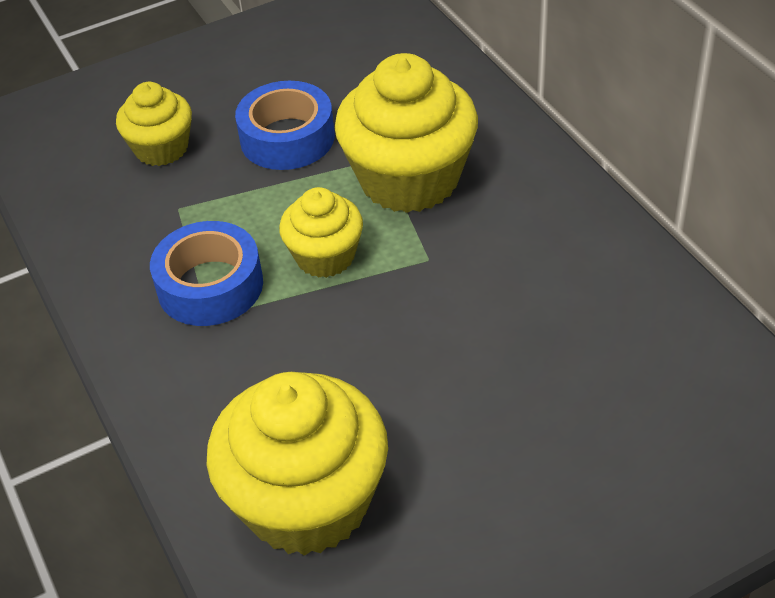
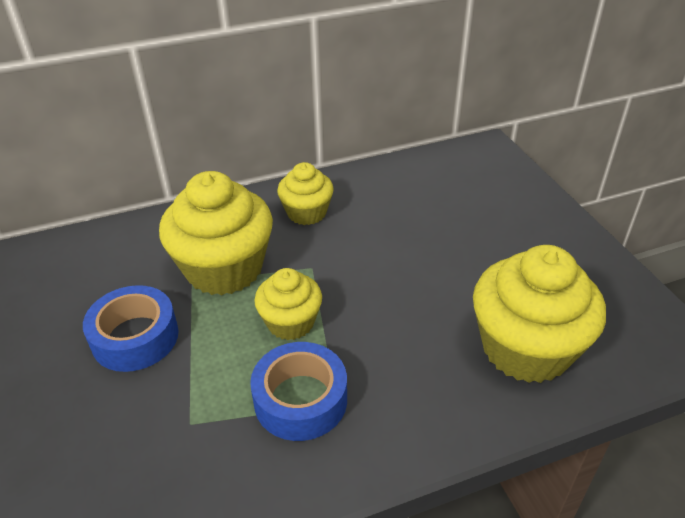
camera: 85 degrees left, 5 degrees down
(161, 148) = (95, 436): yellow cupcake -> yellow cupcake (306, 213)

